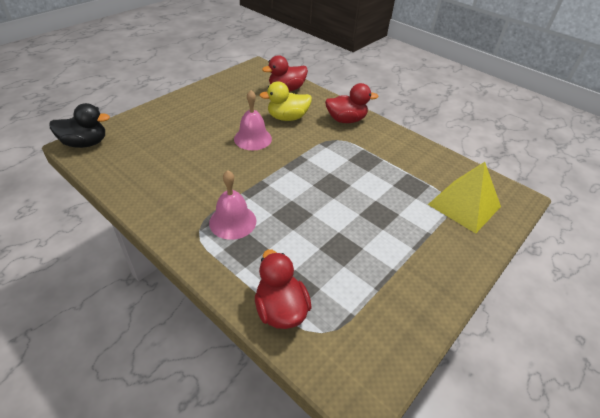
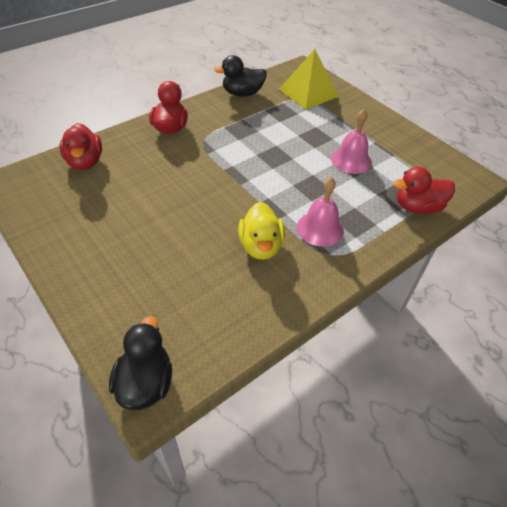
camera: 80 degrees left, 5 degrees up
(253, 138) = (184, 202): pink bell -> pink bell (351, 160)
(287, 118) = (151, 169): yellow duck -> yellow duck (261, 246)
(427, 155) = (242, 93): none -> black duck

